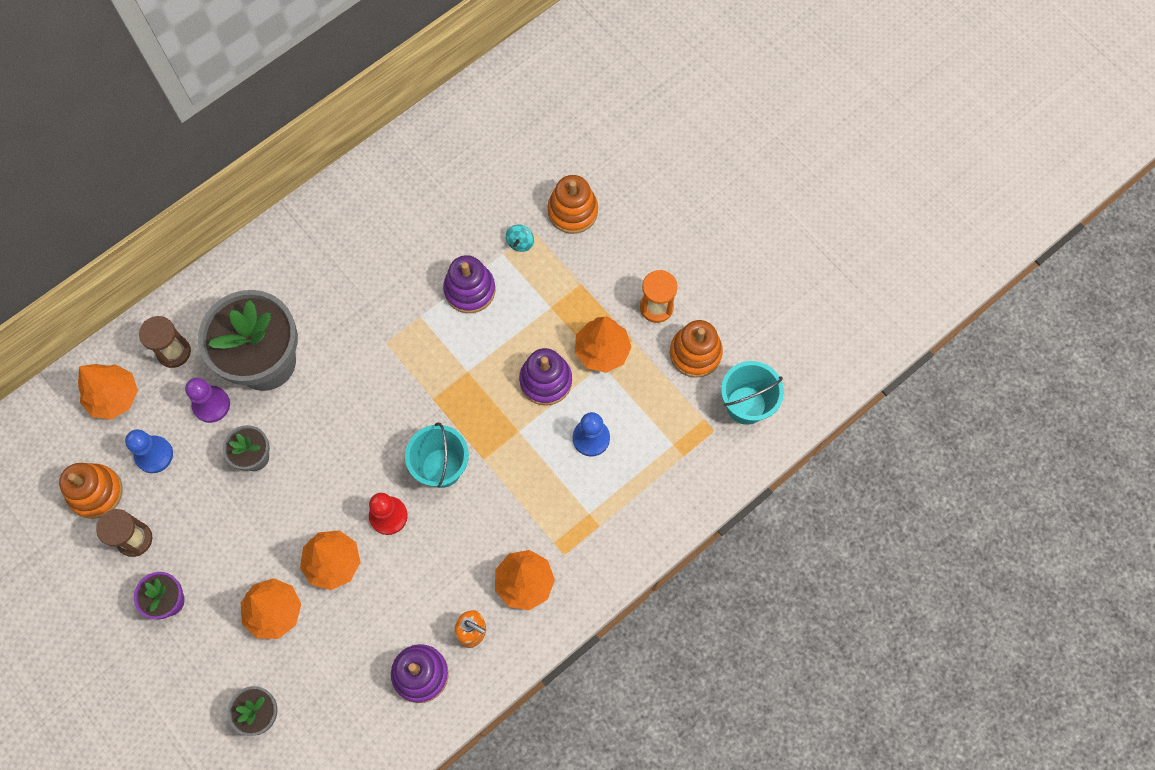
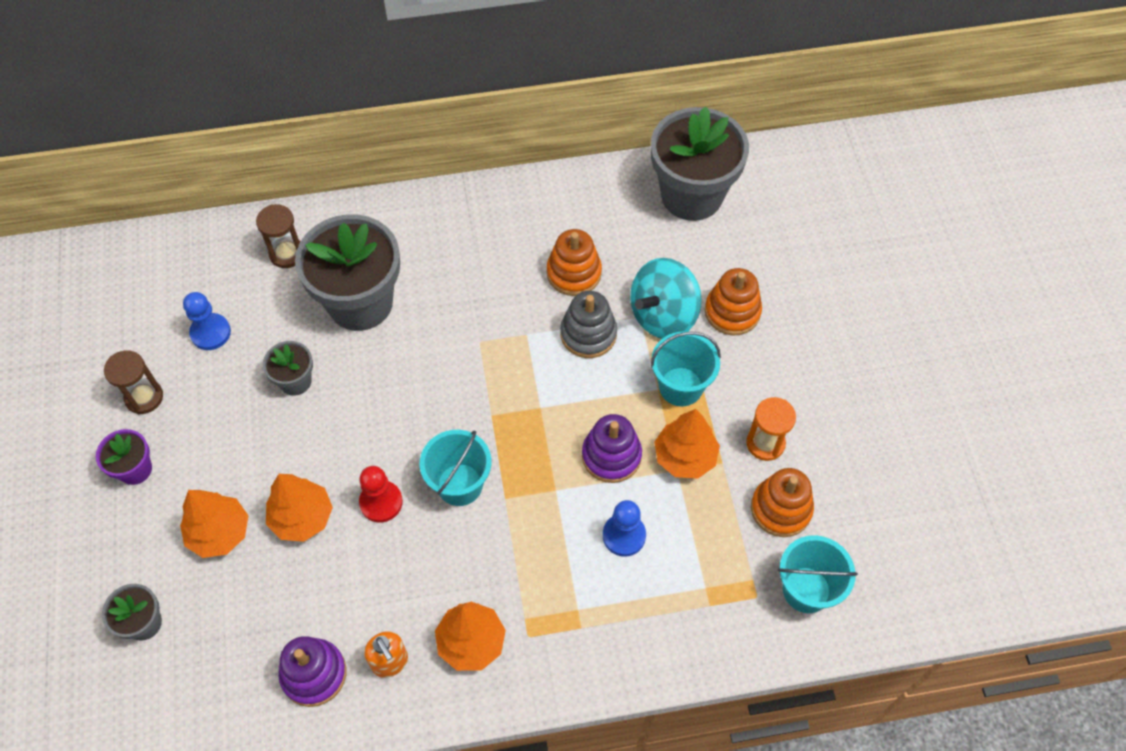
camera: 30 degrees right, 10 degrees down
(96, 492) = (140, 338): orange stacking toy -> orange stacking toy (574, 273)
(114, 397) = (211, 266): orange tree -> none
(211, 404) = (288, 315): purple pawn -> none
(470, 290) = (588, 334): purple stacking toy -> grey stacking toy
(484, 125) = (691, 195): none -> grey flower pot
(520, 243) = (663, 315): turquoise spinning top -> turquoise spinning top, size x2.45
(567, 295) = (680, 386): none -> turquoise bucket

